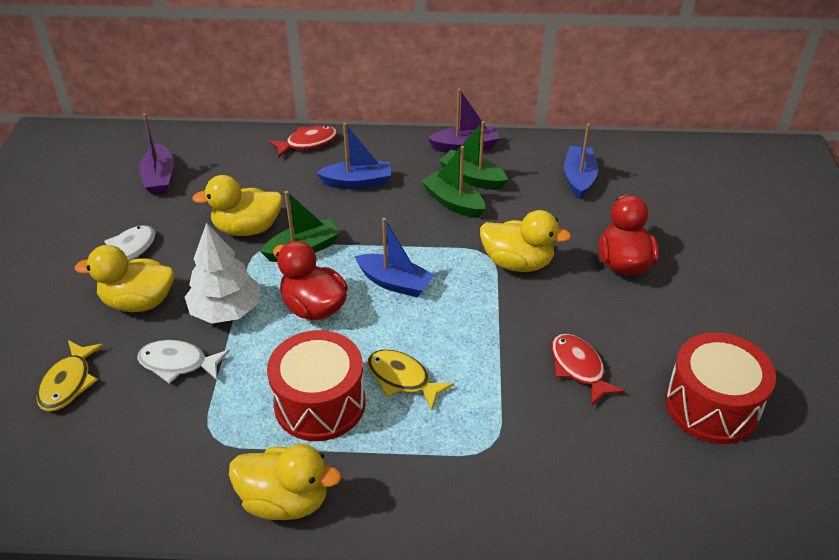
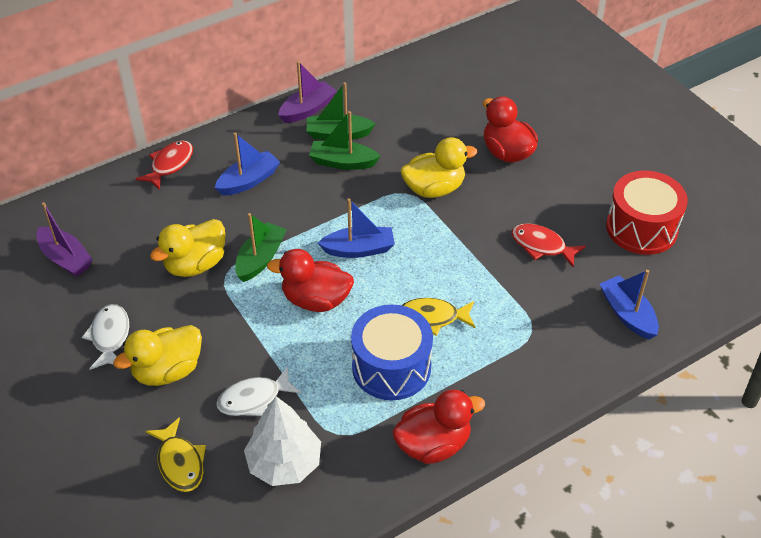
camera: 35 degrees left, 5 degrees up
(226, 310) = (248, 339): white tree -> white tree (284, 463)
(285, 500) = (433, 444): yellow duck -> red duck
(320, 403) = (391, 367): red drum -> blue drum
(579, 178) = (419, 98): blue boat -> blue boat (627, 314)

